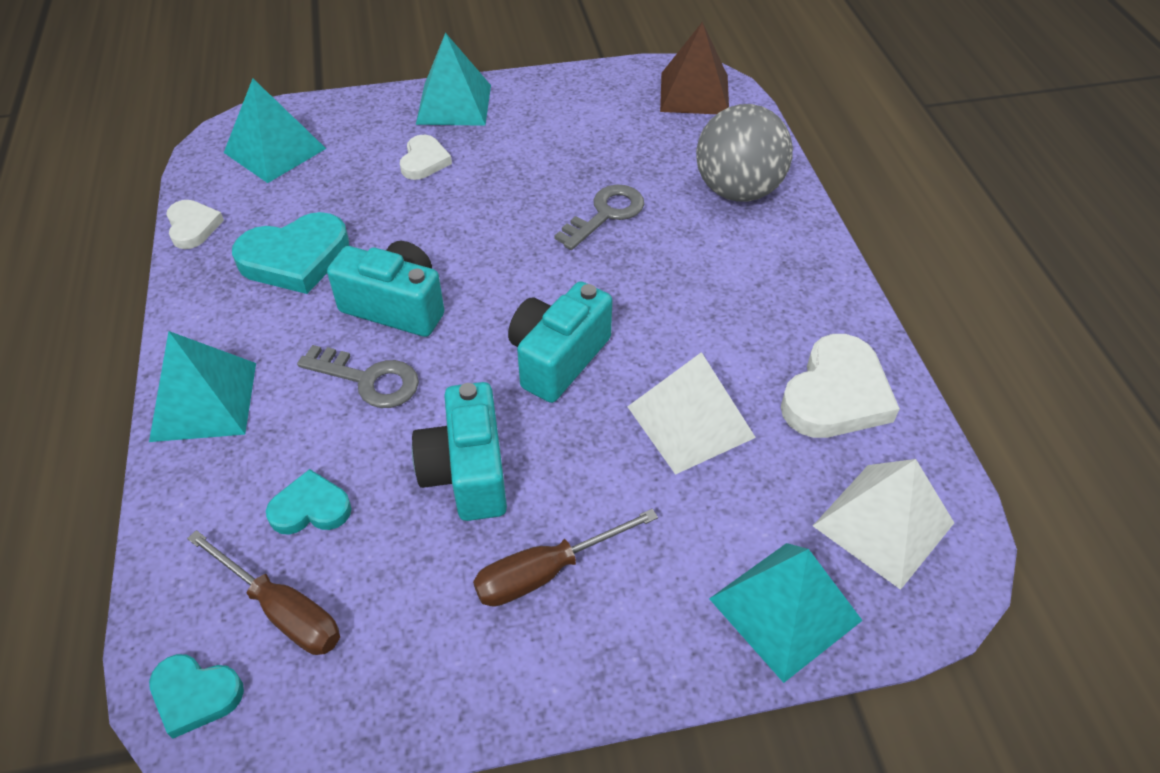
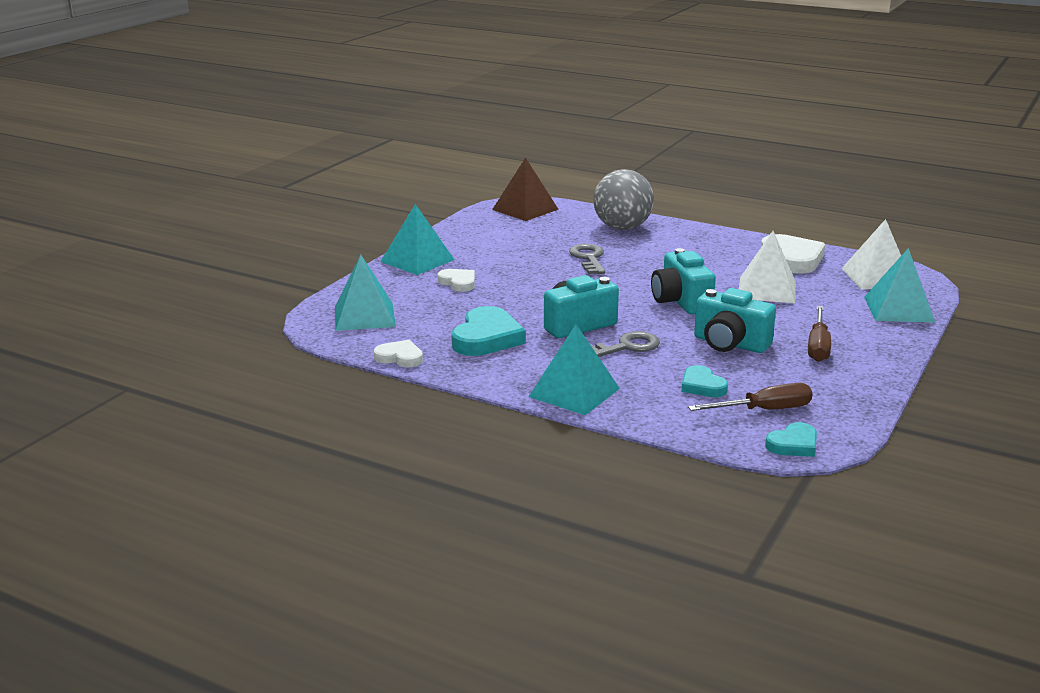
camera: 50 degrees left, 25 degrees down
(310, 508) = (702, 386): turquoise heart -> turquoise heart turned 60 degrees counterclockwise

